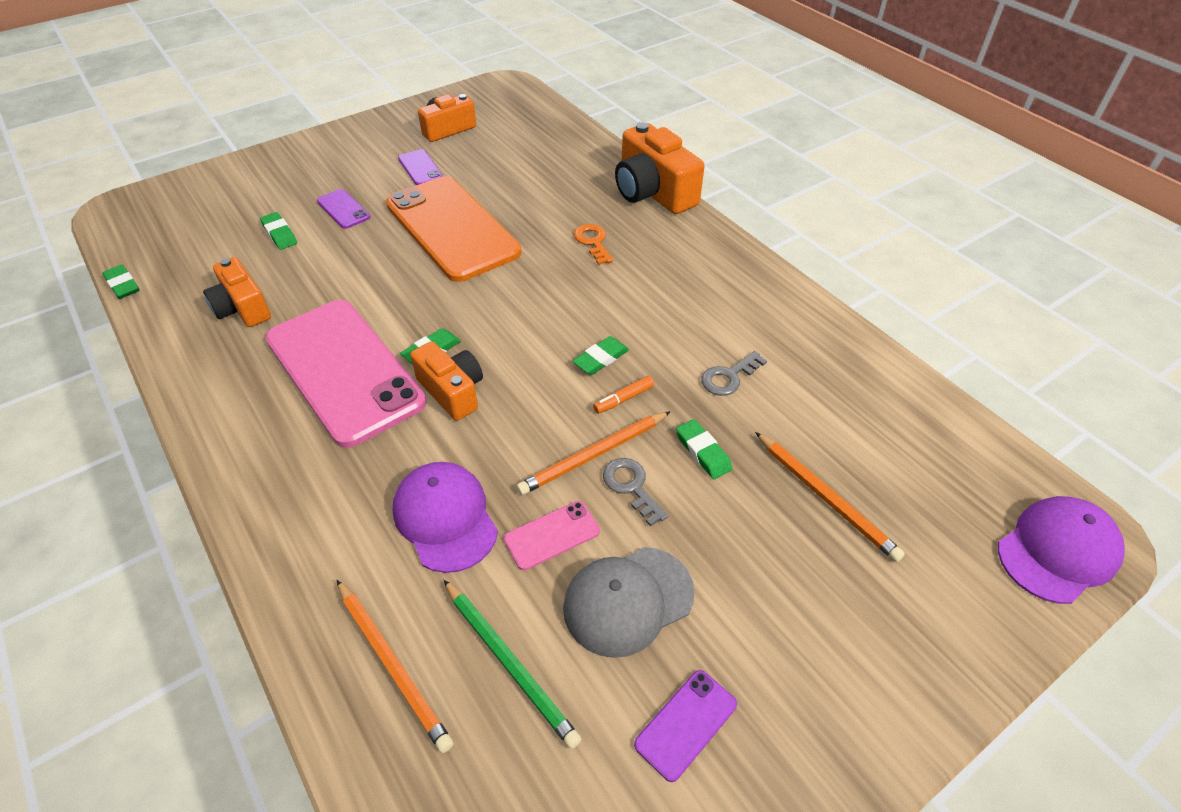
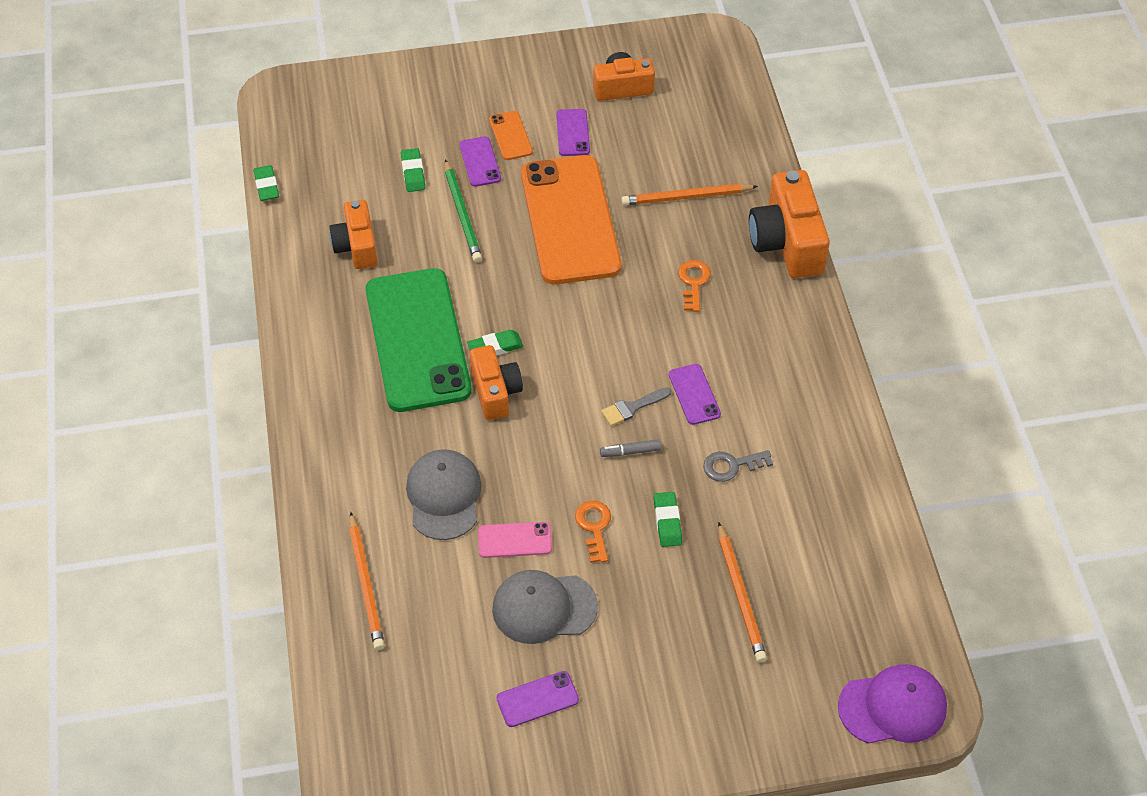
camera: 25 degrees right, 5 degrees up
(344, 370) = (418, 340): pink phone -> green phone
(363, 184) = (510, 136): none -> orange phone
(445, 518) = (444, 496): purple cap -> grey cap
(509, 663) = (442, 614): green pencil -> green pencil (462, 214)
(594, 455) = (579, 490): orange pencil -> orange pencil (686, 197)
(600, 359) = (632, 407): green eraser -> grey brush
(623, 399) = (630, 452): orange marker -> grey marker
(631, 487) = (594, 527): grey key -> orange key
(652, 328) = (694, 394): none -> purple phone

